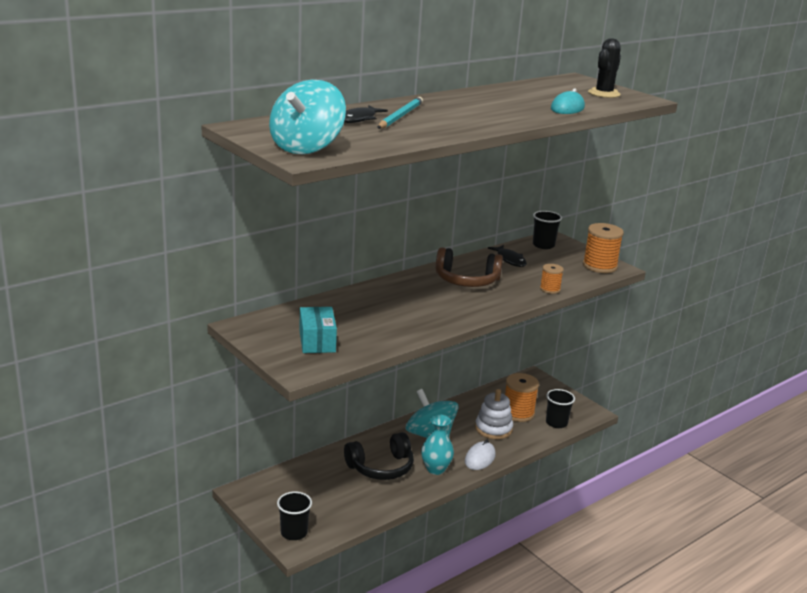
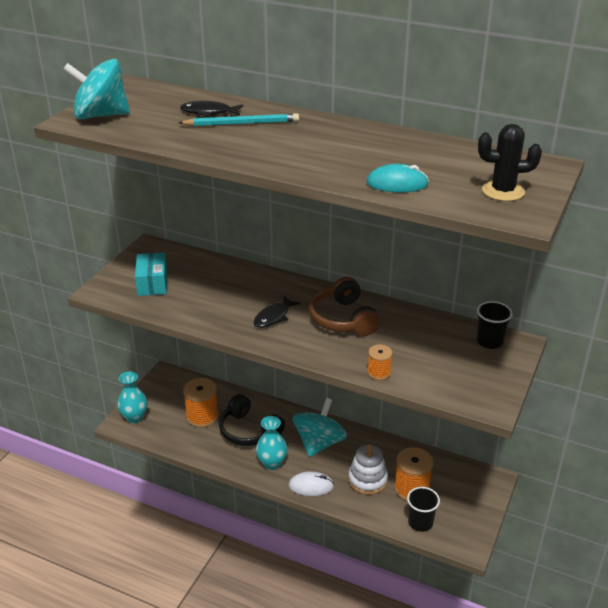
camera: 65 degrees right, 10 degrees up
(294, 532) = (134, 417): black cup -> turquoise vase
(317, 341) = (152, 283): turquoise box -> turquoise box turned 60 degrees counterclockwise
(510, 260) = (423, 330): black fish -> black fish (273, 317)
(599, 266) = (481, 392): orange spool -> orange spool (202, 416)

